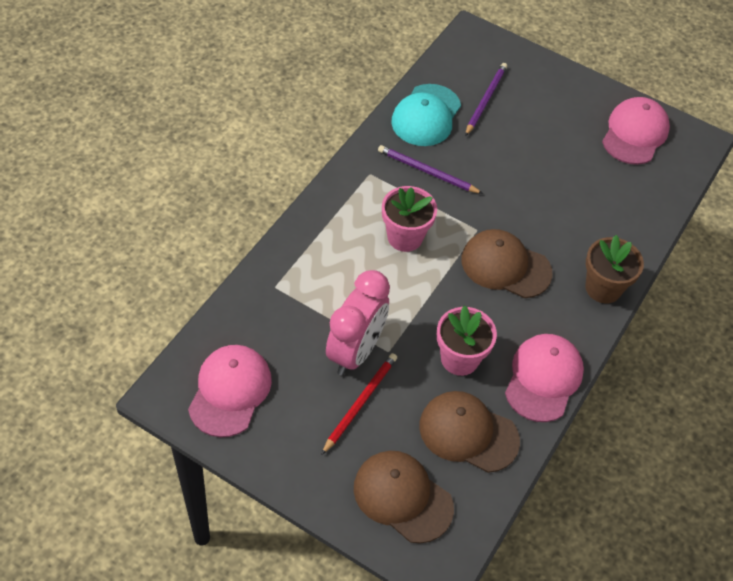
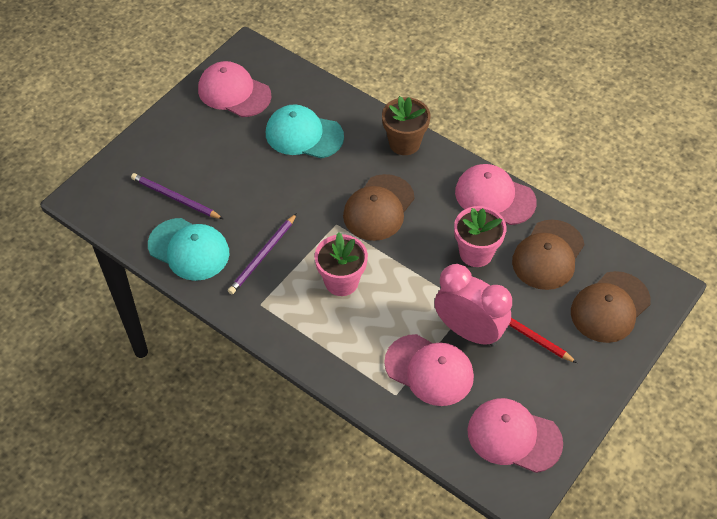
camera: 80 degrees left, 0 degrees up
(305, 315) = (429, 370): none -> pink cap
(591, 196) = (304, 135): none -> turquoise cap

